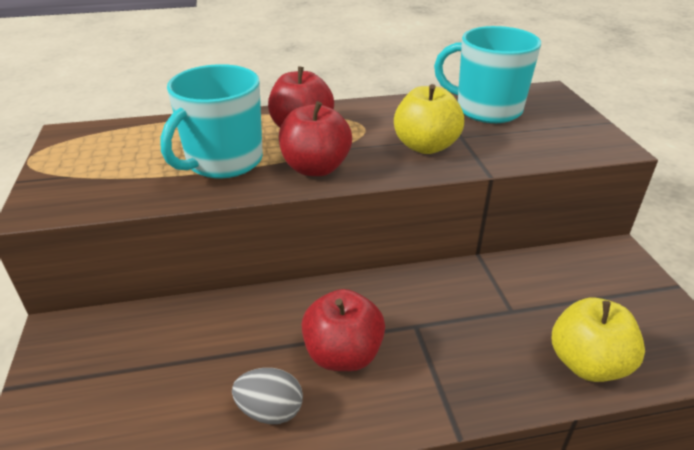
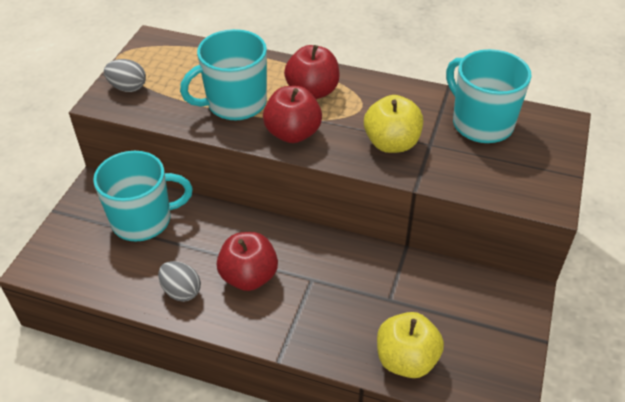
camera: 30 degrees right, 10 degrees up
(66, 184) = (128, 87): none -> grey egg
(156, 346) = (143, 220): none -> turquoise mug

